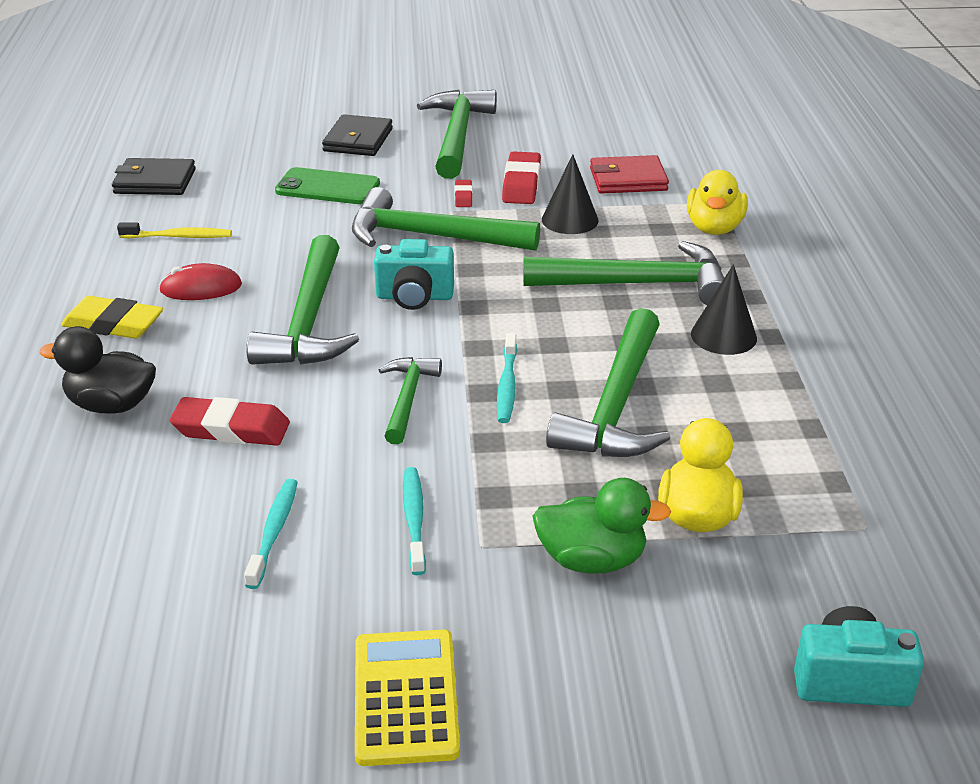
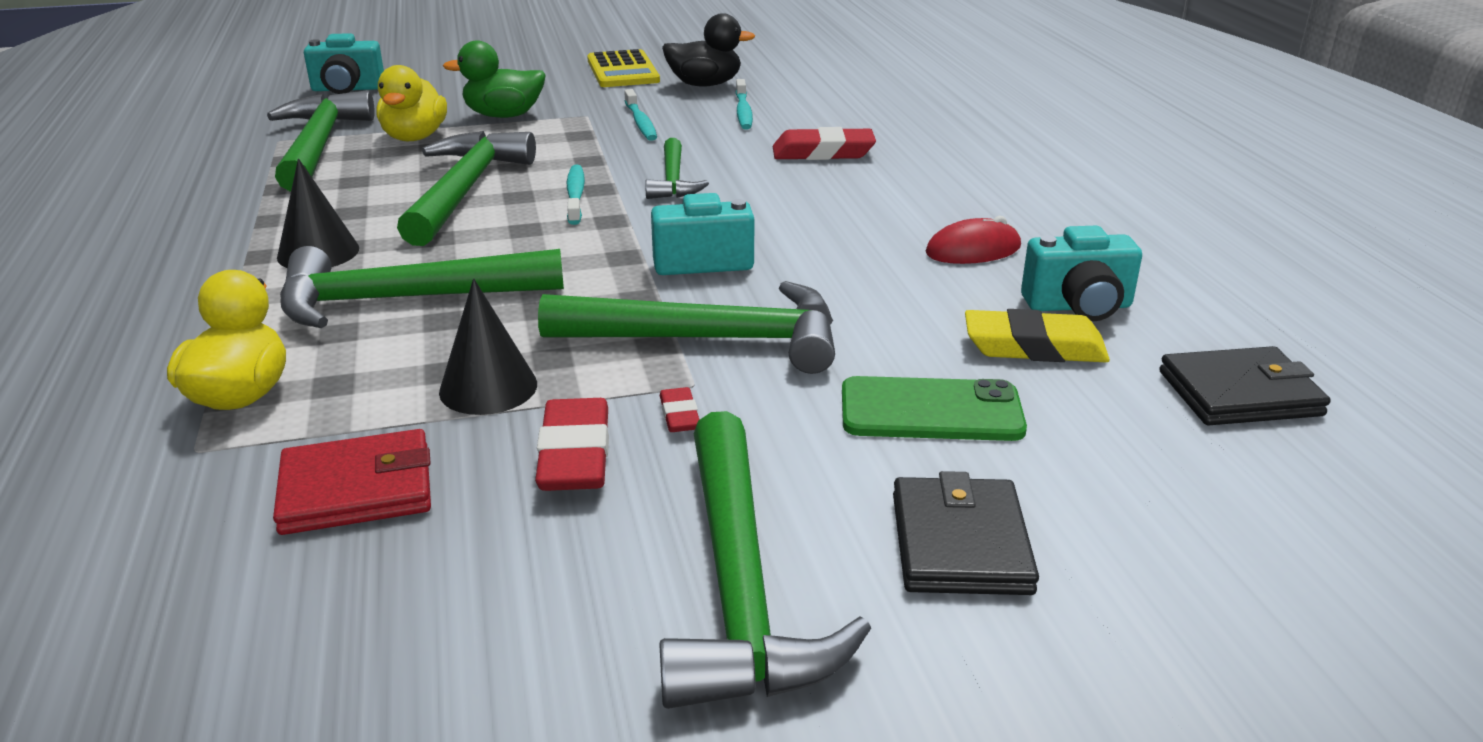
camera: 170 degrees right, 5 degrees down
(111, 405) = (946, 158): black duck -> black duck (705, 84)
(113, 324) = (1027, 210): yellow eraser -> yellow eraser (1034, 347)
(178, 236) = (1078, 307): yellow toothbrush -> turquoise camera
(309, 320) = (815, 230): green hammer -> green hammer (319, 146)

